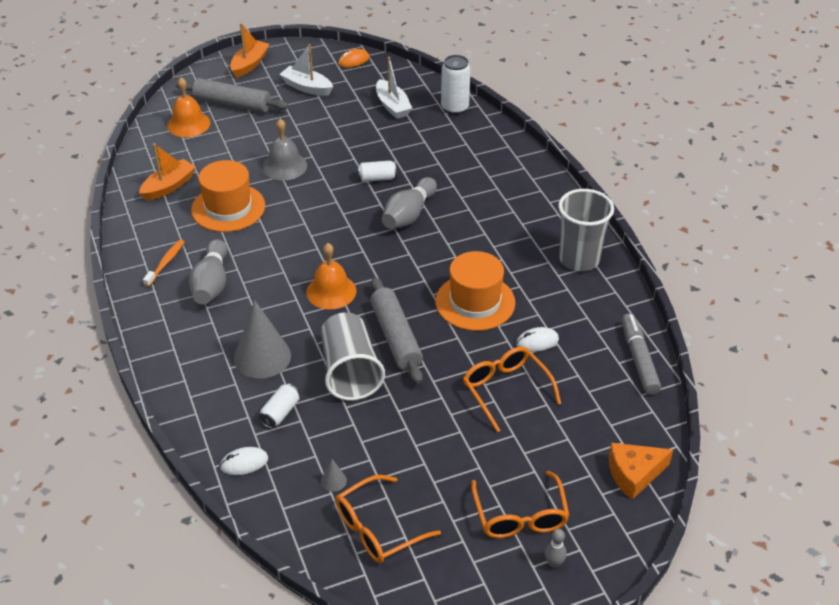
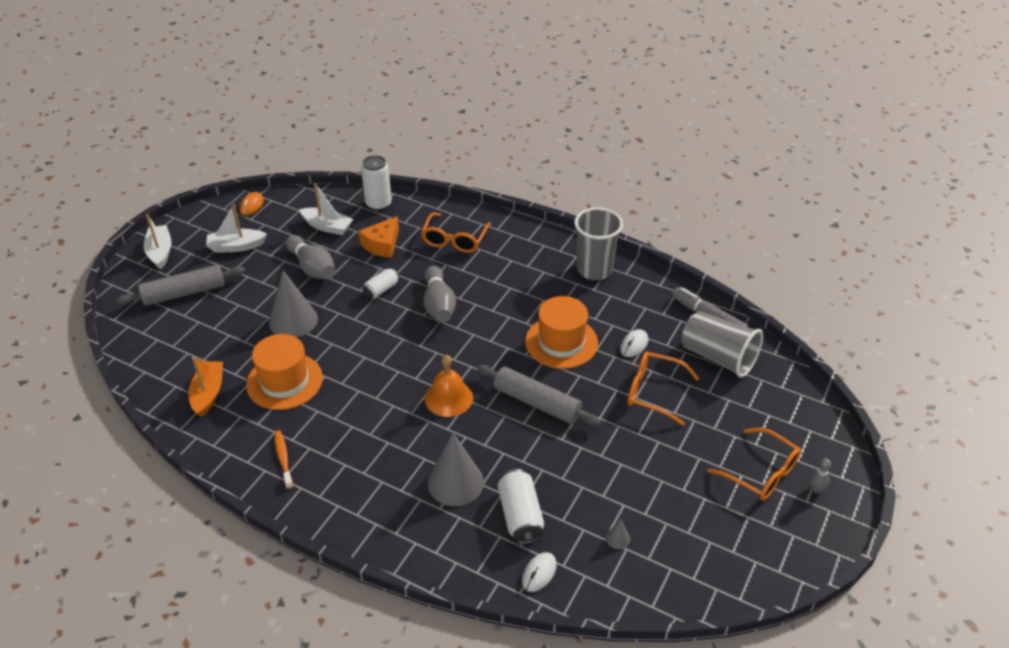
camera: 40 degrees left, 0 degrees up
(188, 124) = (162, 330): orange bell -> none
(211, 284) = (344, 451): grey bowling pin -> grey bowling pin (312, 268)
(249, 64) = (160, 252): orange boat -> white boat
(280, 413) = (520, 516): white can -> white can, size x1.57
(284, 166) = (293, 320): grey bell -> grey cone
(350, 371) = (534, 449): grey cup -> grey cup (718, 357)
(378, 528) = (687, 549): orange glasses -> orange glasses (455, 239)
(634, 474) = (792, 396): orange cheese -> orange cheese (382, 244)

